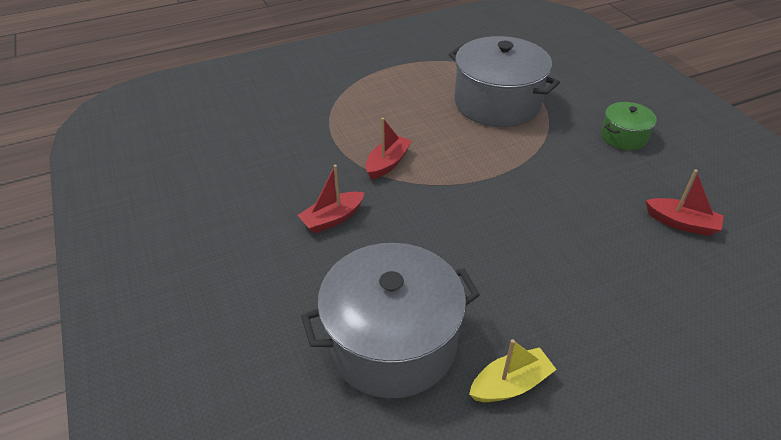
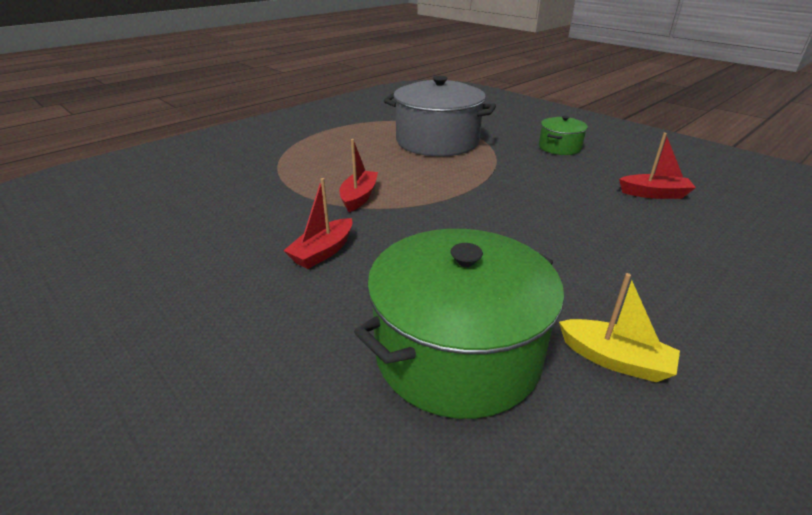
camera: 20 degrees left, 10 degrees down
(392, 341) = (457, 352): grey pot -> green pot
(510, 384) = (615, 360): yellow boat -> yellow boat turned 75 degrees clockwise

